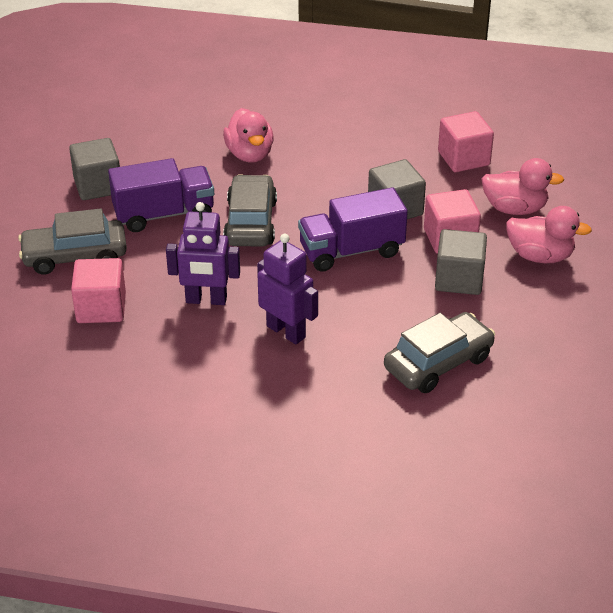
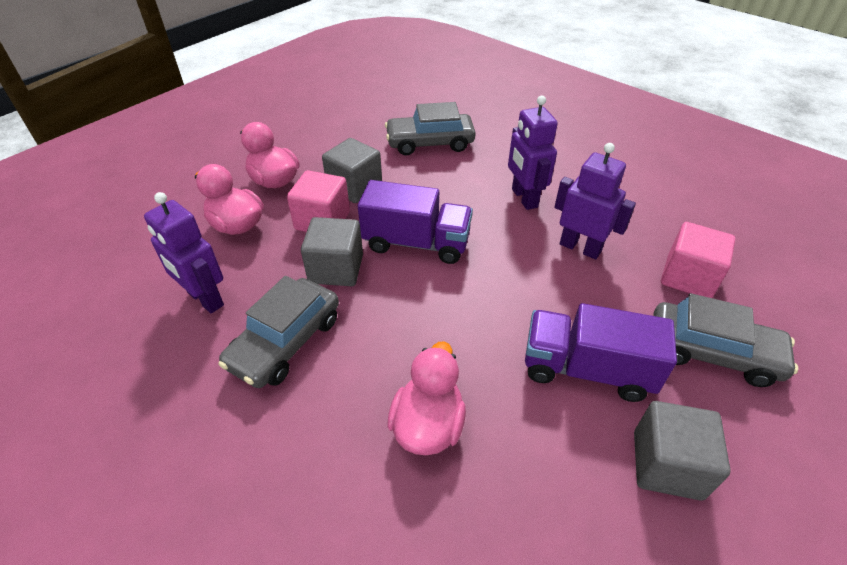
camera: 150 degrees left, 5 degrees up
(250, 222) = (491, 314): grey car -> grey car (286, 342)
(463, 158) = (205, 299): pink cube -> purple robot

